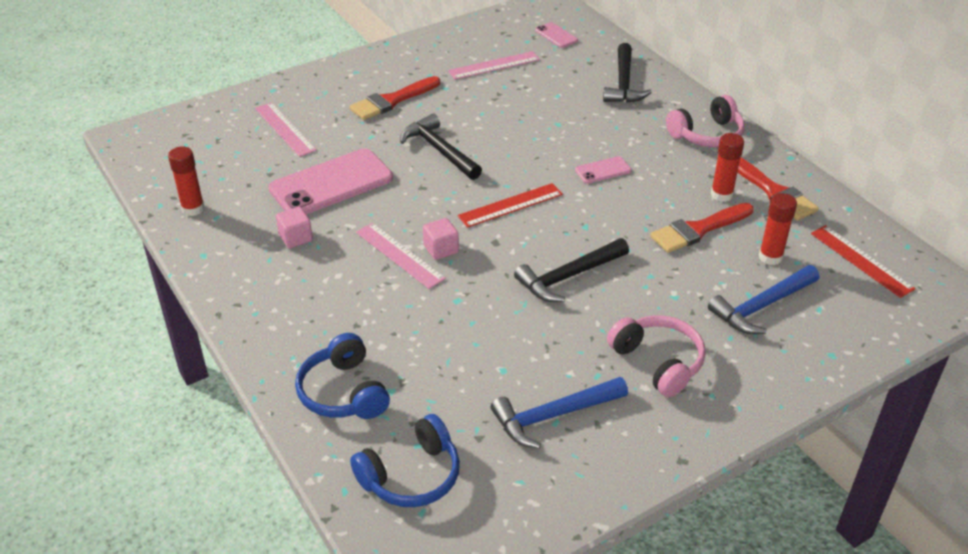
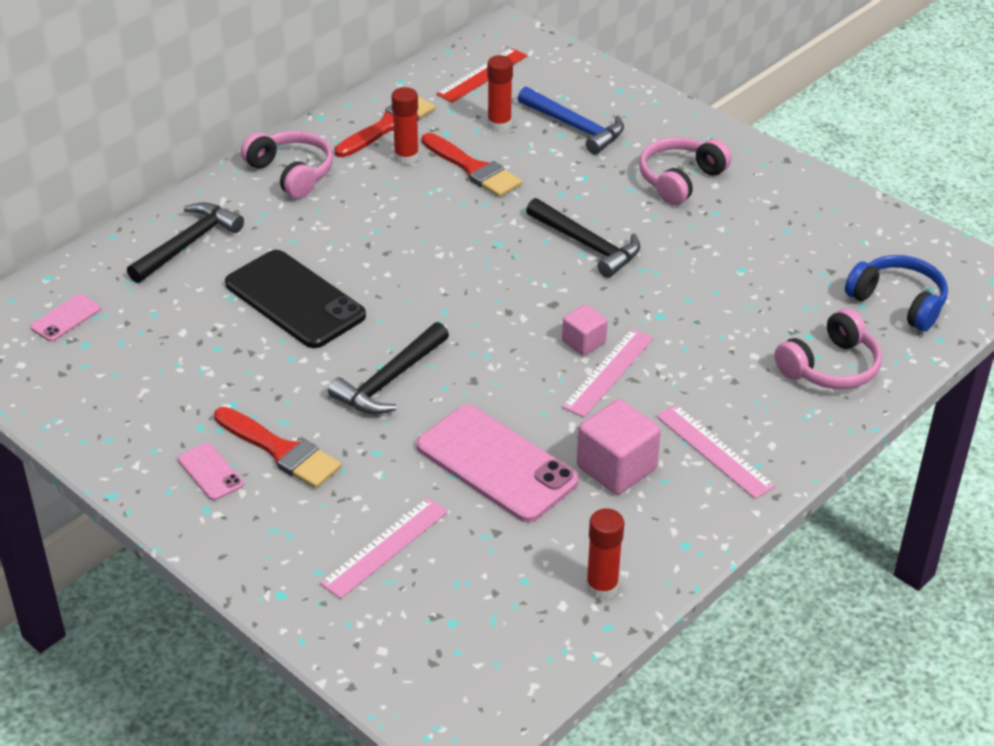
camera: 105 degrees left, 0 degrees up
(295, 238) = (616, 468): pink cube -> pink cube, size x1.69
(343, 392) = (830, 367): blue headphones -> pink headphones
(494, 65) = (162, 366): pink ruler -> pink ruler (714, 451)
(510, 205) = (482, 302): red ruler -> none
(544, 121) = (295, 300): none -> black phone
(554, 416) = (780, 231): blue hammer -> none
(603, 170) = (389, 242): pink phone -> pink phone (210, 472)
(623, 83) = (187, 244): black hammer -> black hammer turned 45 degrees counterclockwise

